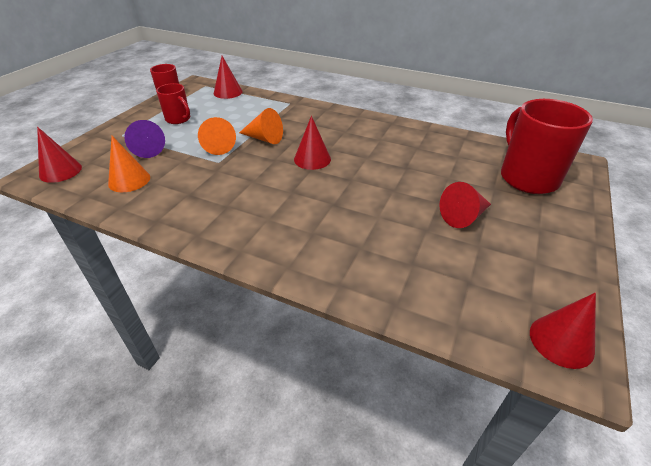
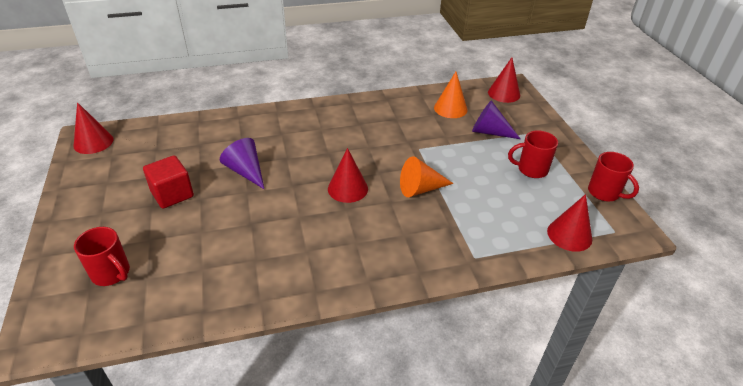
camera: 140 degrees right, 0 degrees up
(218, 146) = (445, 161): orange cone -> none
(381, 208) = (246, 171): none -> purple cone
(464, 216) = (172, 194): red cone -> red cube
(527, 177) = (111, 273): red mug -> red mug, size x0.54

